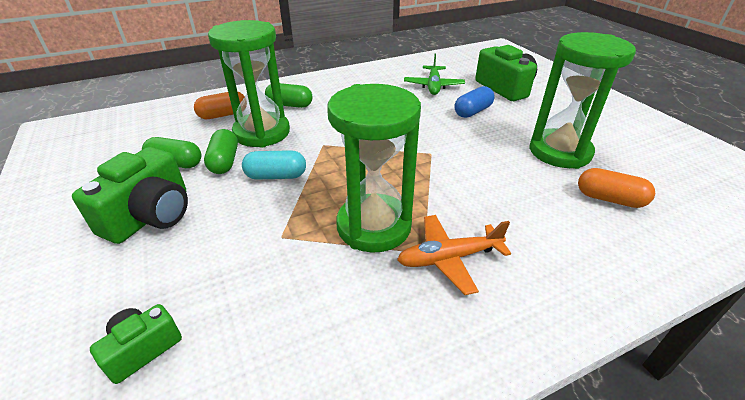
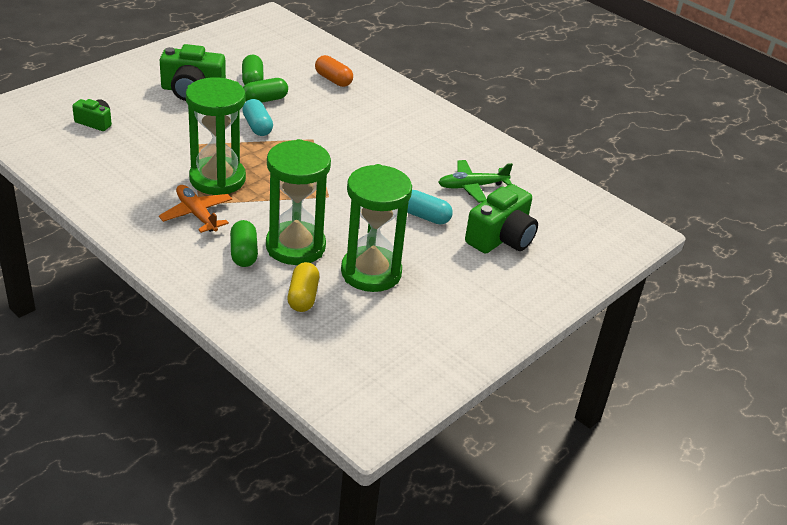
camera: 65 degrees right, 0 degrees up
(262, 133) = (315, 105): green hourglass -> green hourglass (295, 246)
(290, 105) = (372, 108): green capsule -> green capsule (244, 253)
(472, 112) = (425, 216): blue capsule -> turquoise capsule
(609, 199) = (303, 297): orange capsule -> yellow capsule

